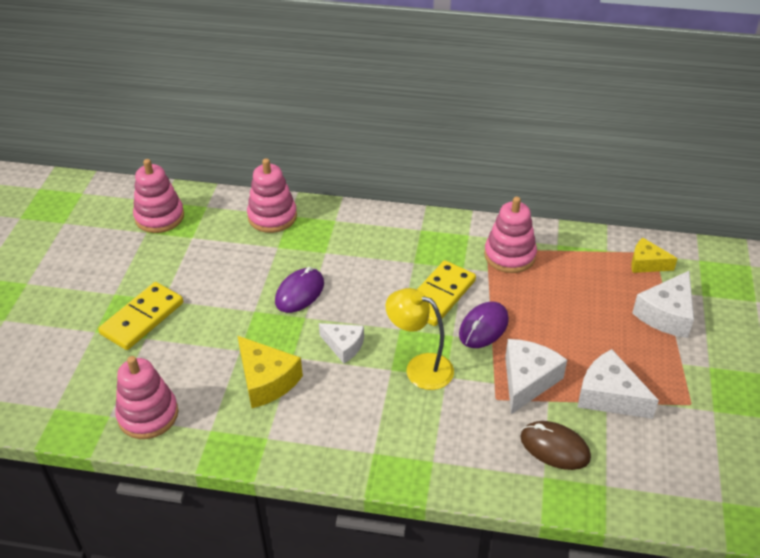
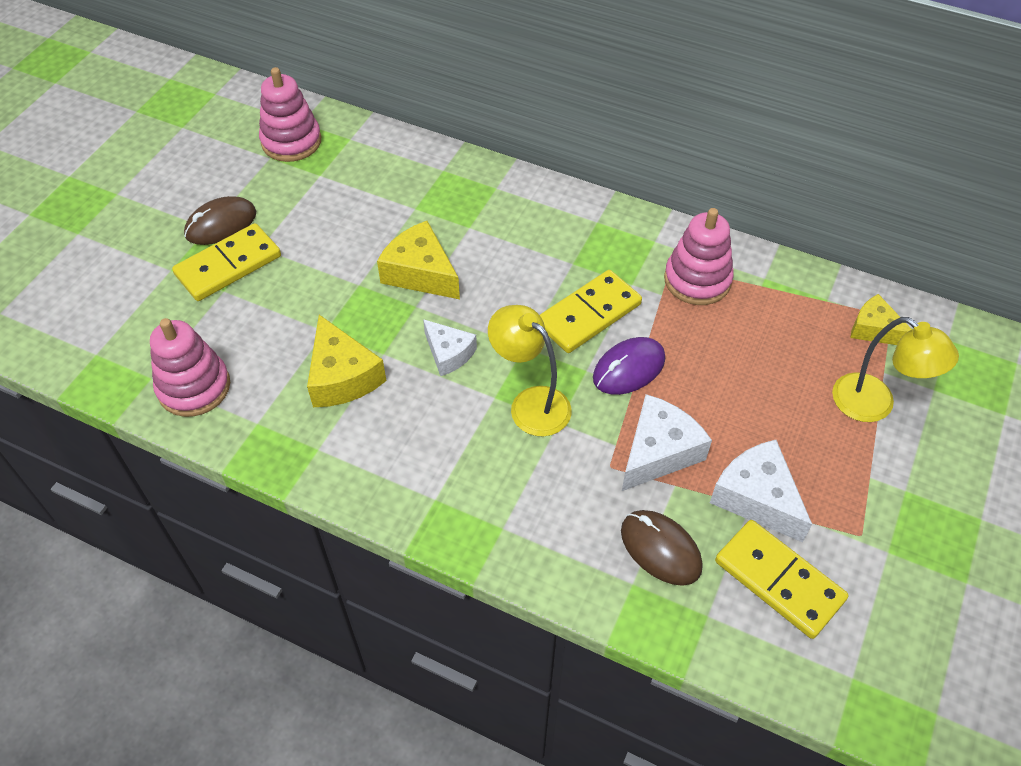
camera: 15 degrees right, 10 degrees up
(124, 289) = (221, 224): none -> brown mouse
(272, 216) = (422, 168): pink stacking toy -> none
(299, 292) = (420, 273): purple mouse -> yellow cheese
(646, 449) = (778, 581): none -> yellow domino
(666, 314) = (874, 405): white cheese -> yellow lamp

